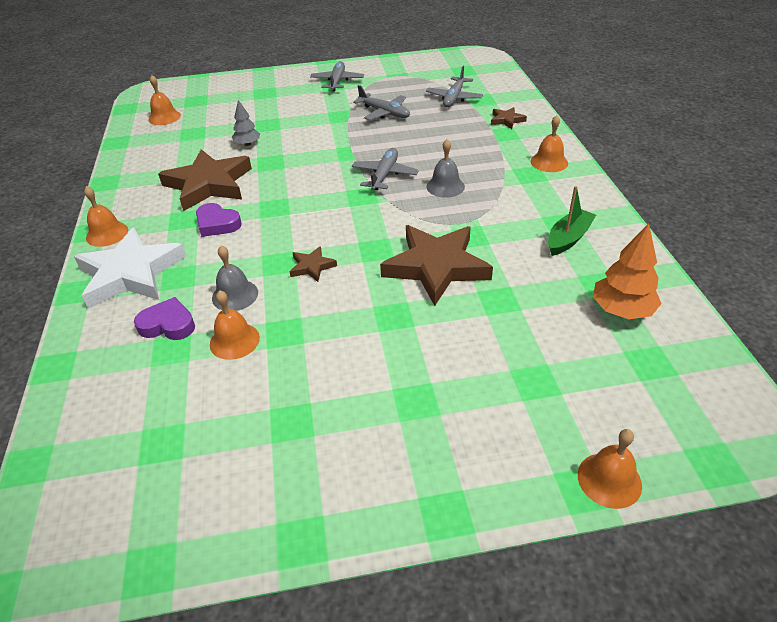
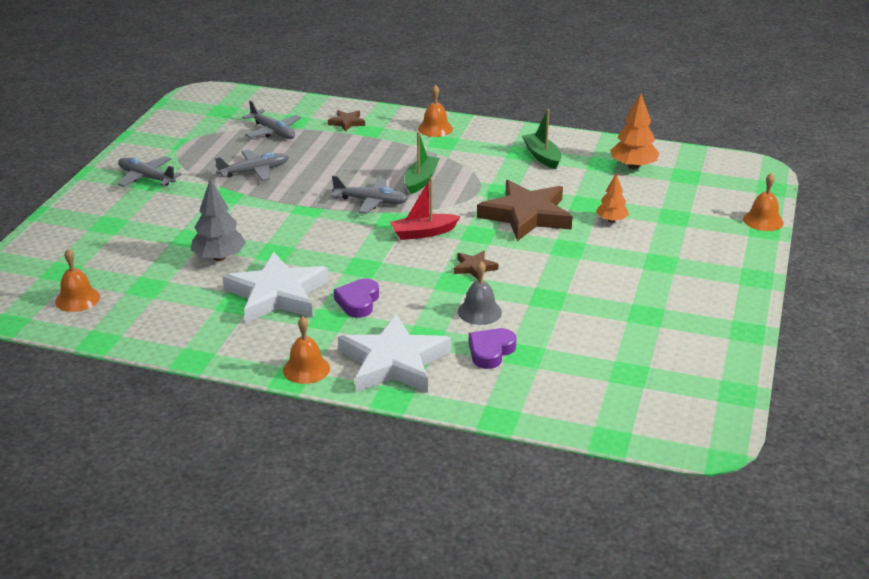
camera: 65 degrees left, 10 degrees down
(209, 184) = (277, 294): brown star -> white star
(217, 224) = (358, 302): purple heart -> purple heart turned 135 degrees clockwise
(234, 341) = (539, 322): orange bell -> none
(247, 144) = (219, 258): grey tree -> grey tree, size x1.59
(353, 218) = (423, 233): none -> red boat
(384, 175) = (371, 201): grey plane -> grey plane turned 150 degrees clockwise
(445, 186) = (421, 180): grey bell -> green boat
(479, 330) = (611, 220): none -> orange tree

